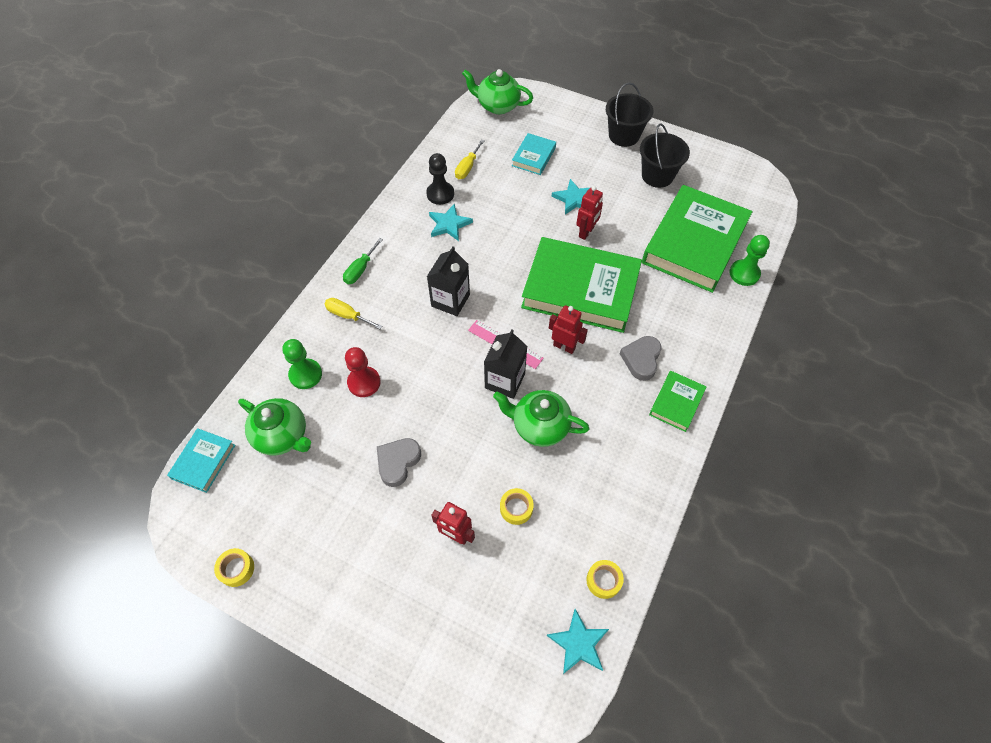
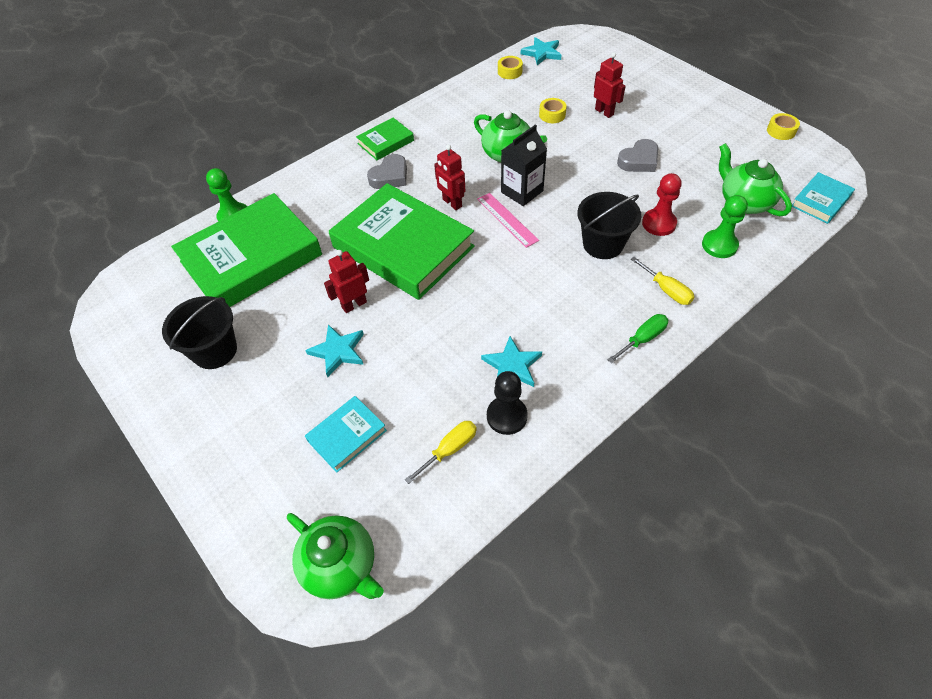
camera: 155 degrees left, 5 degrees down
(450, 300) = (546, 274): black carton -> none
(624, 135) = (201, 429): black bucket -> black bucket (603, 244)

